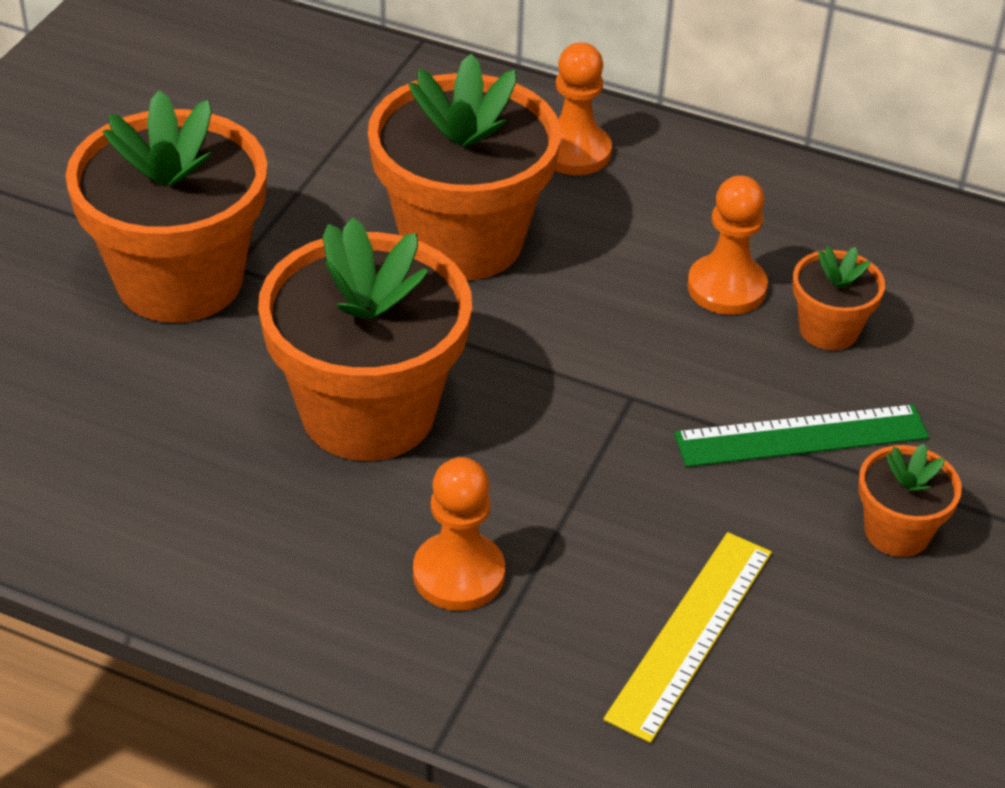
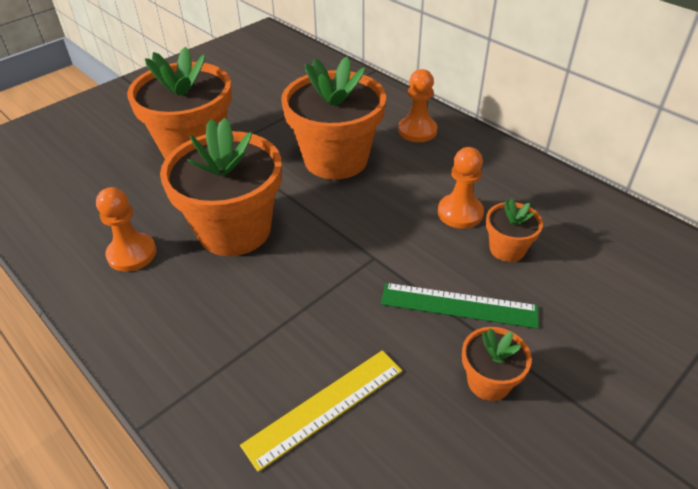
camera: 25 degrees right, 0 degrees up
(458, 574) = (220, 329): orange pawn -> orange pawn (132, 254)

